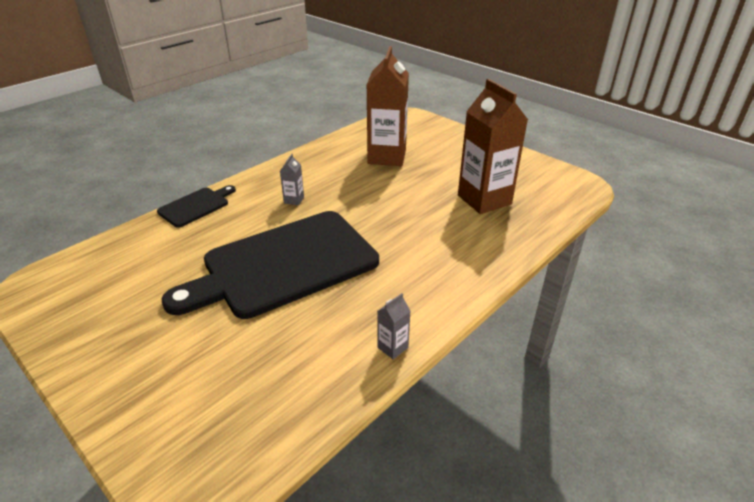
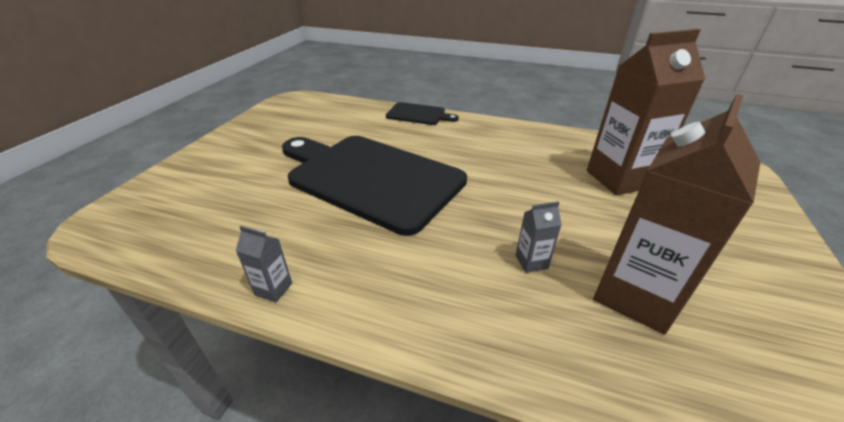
camera: 65 degrees right, 0 degrees up
(294, 200) = (471, 151): grey carton -> grey carton (531, 262)

